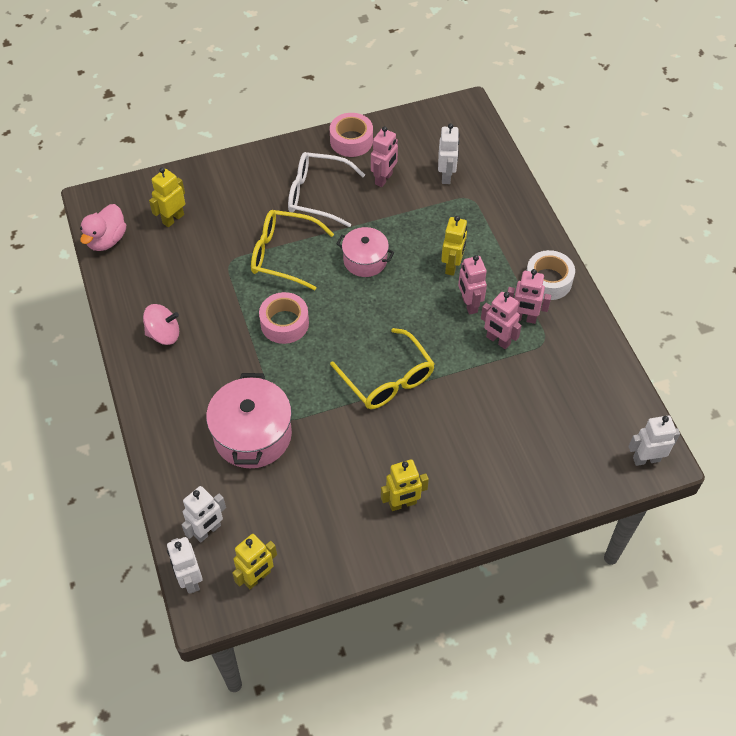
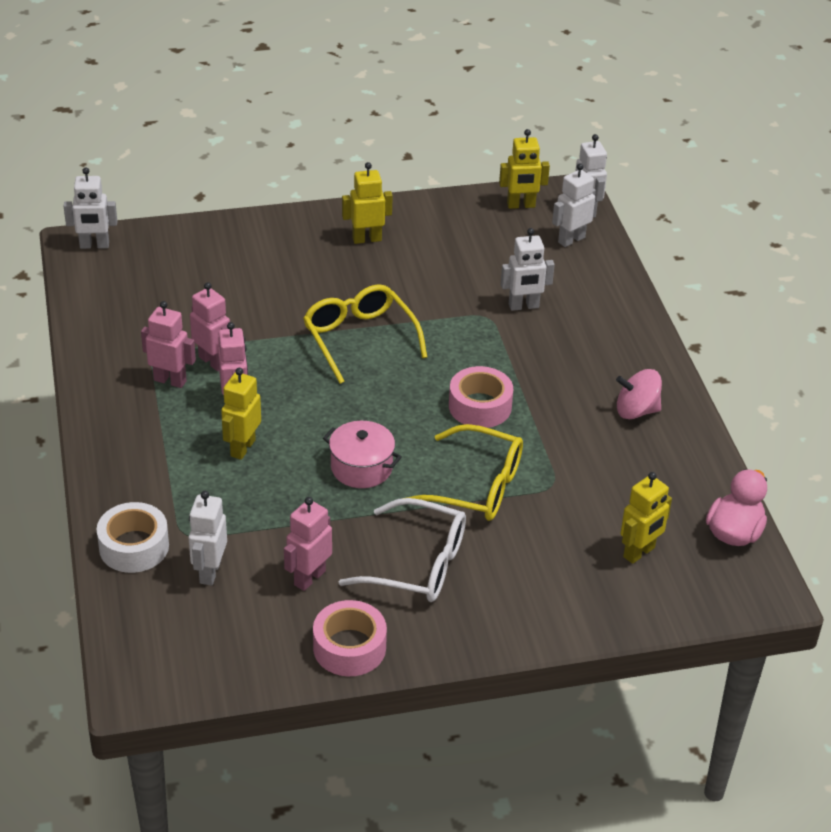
camera: 175 degrees left, 15 degrees down
(252, 435) = (523, 306): pink pot -> white robot
(257, 577) = (521, 205): yellow robot -> yellow robot turned 150 degrees counterclockwise
(548, 281) = (119, 417): white tape -> white tape (134, 547)

